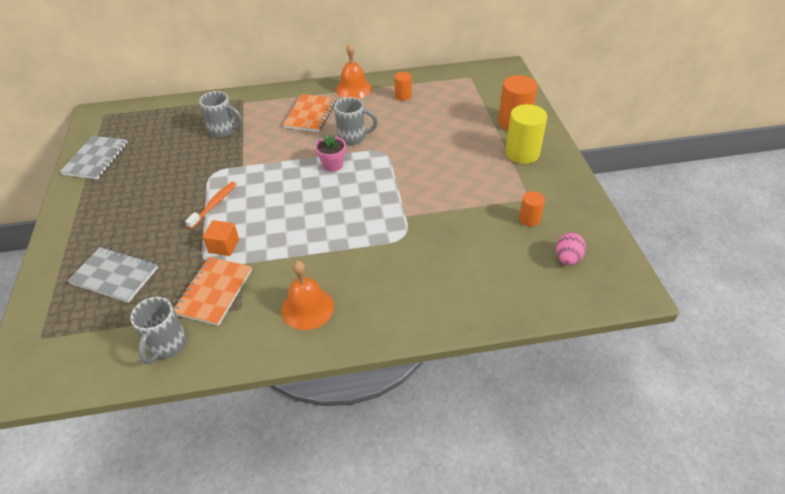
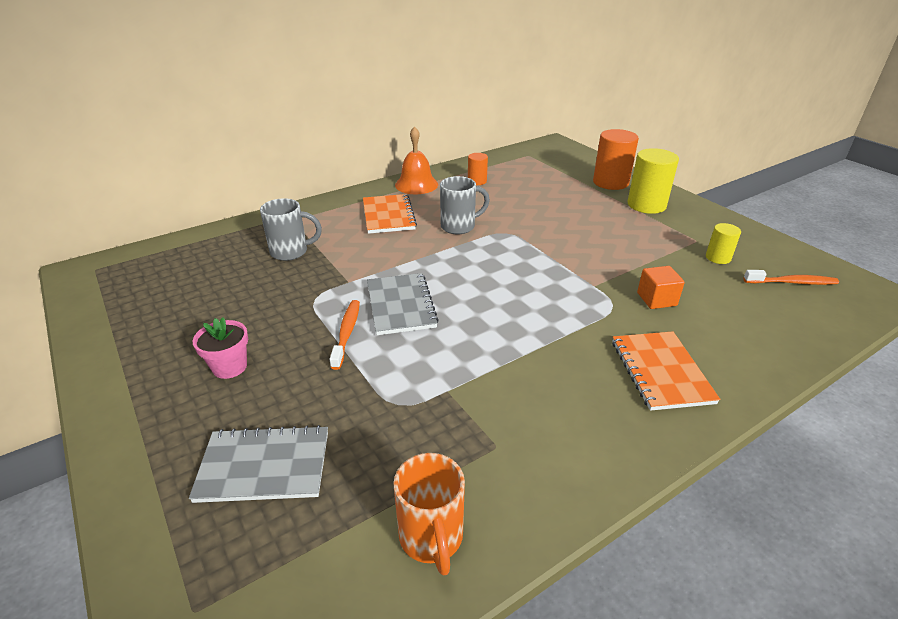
camera: 25 degrees left, 10 degrees down
(96, 159) = (118, 322): grey notebook -> grey notebook (400, 305)
(167, 345) = (431, 538): grey mug -> orange mug
(214, 292) = (439, 438): orange notebook -> orange notebook (661, 371)
(224, 246) = (403, 377): orange cube -> orange cube (656, 299)
(307, 308) = (583, 416): orange bell -> none
(332, 165) = (461, 257): pink flower pot -> pink flower pot (230, 367)
(529, 219) = (718, 258): orange cylinder -> yellow cylinder
(567, 259) = (792, 282): pink egg -> orange toothbrush

